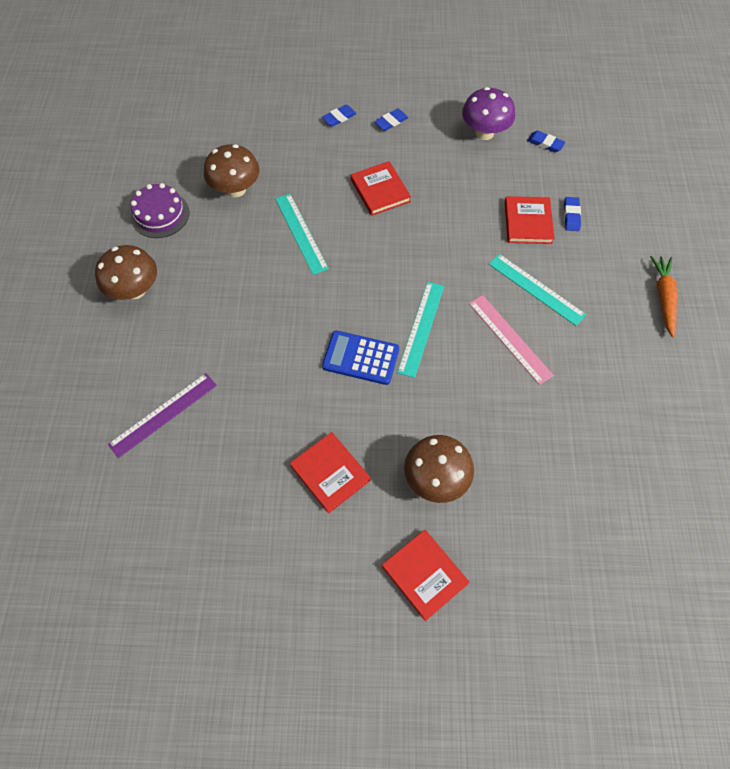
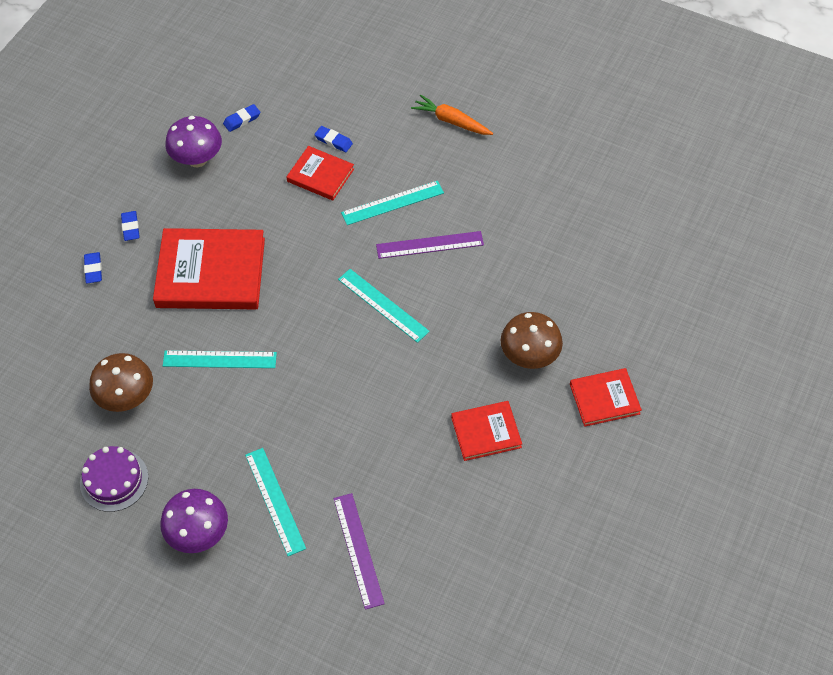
camera: 65 degrees left, 5 degrees down
(135, 290) = (198, 533): brown mushroom -> purple mushroom
(186, 330) = (275, 501): none -> turquoise ruler
(361, 358) = (387, 364): blue calculator -> none
(380, 190) = (211, 273): red book -> red book, size x1.83
(510, 338) = (430, 245): pink ruler -> purple ruler

